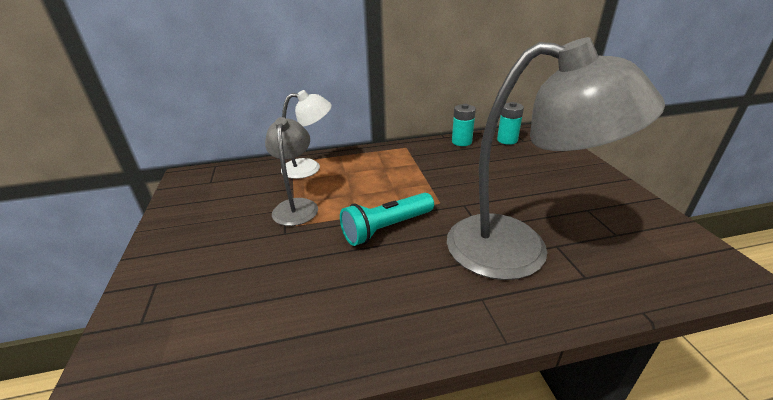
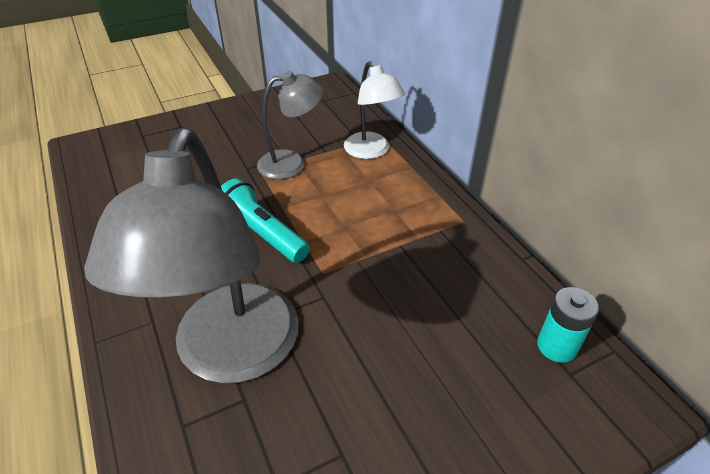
camera: 75 degrees right, 10 degrees up
(461, 142) = (514, 282): turquoise battery -> none

